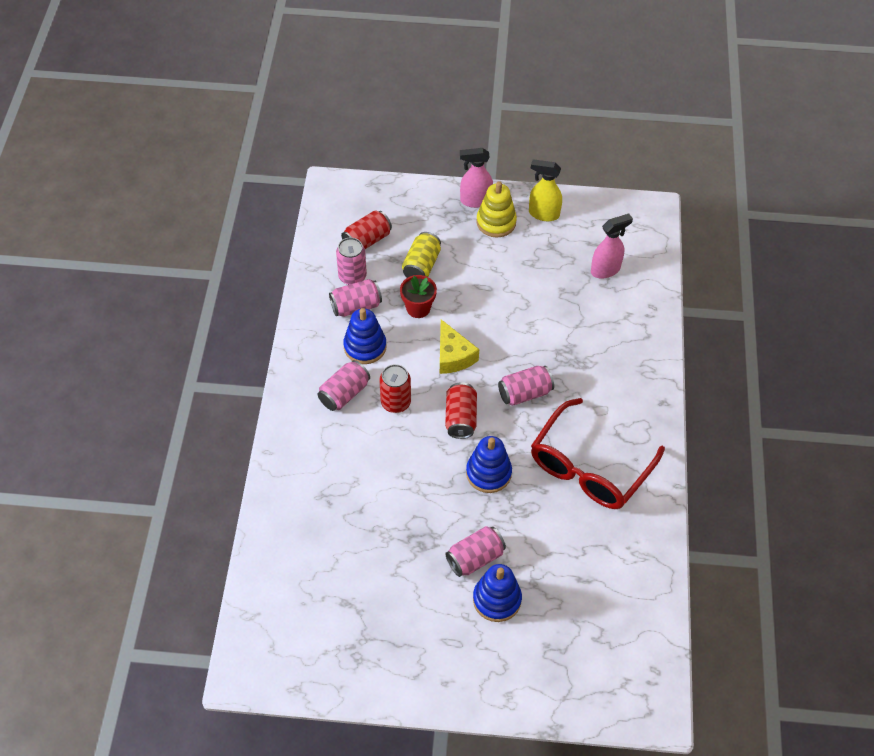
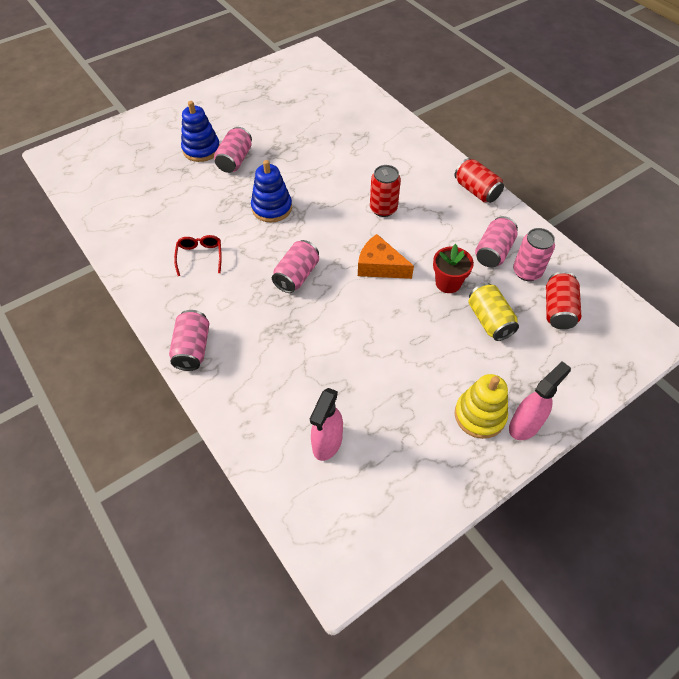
camera: 140 degrees right, 0 degrees up
(344, 394) = (423, 192): pink can -> pink can (192, 348)
(365, 347) = (449, 229): blue stacking toy -> none
(453, 355) = (380, 266): yellow cheese -> orange cheese
(460, 418) = (327, 228): red can -> red can (476, 191)
(543, 214) = (447, 464): yellow spray bottle -> none
(589, 467) = (200, 256): red glasses -> red glasses, size x0.43

